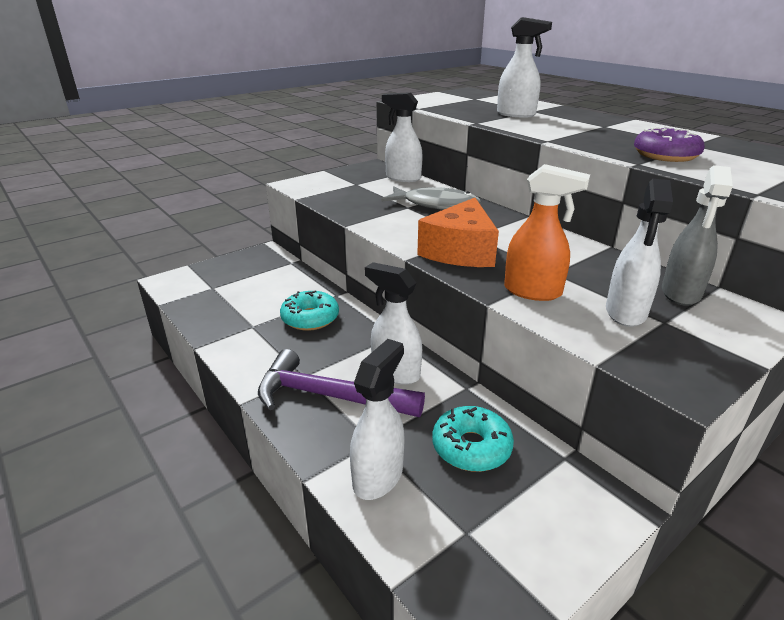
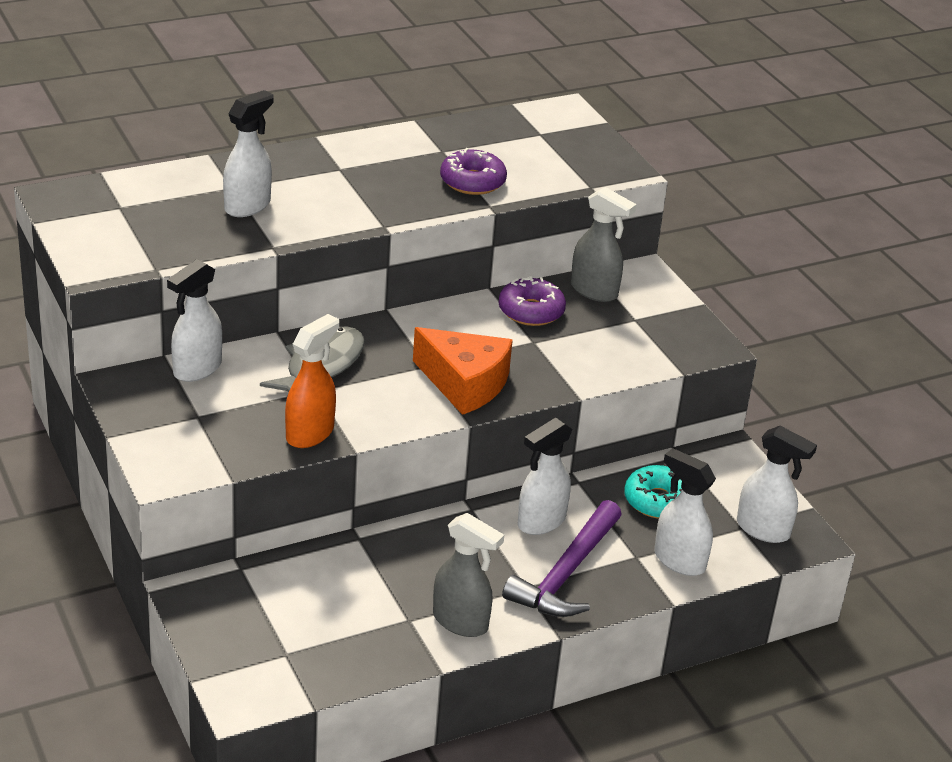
camera: 80 degrees left, 5 degrees up
(253, 348) = (461, 622): none -> grey spray bottle
(310, 318) = (410, 568): turquoise donut -> none
(533, 292) = (566, 366): orange spray bottle -> orange spray bottle (310, 433)
(601, 266) = (531, 311): none -> purple donut
(625, 313) = (617, 332): white spray bottle -> white spray bottle (763, 530)

